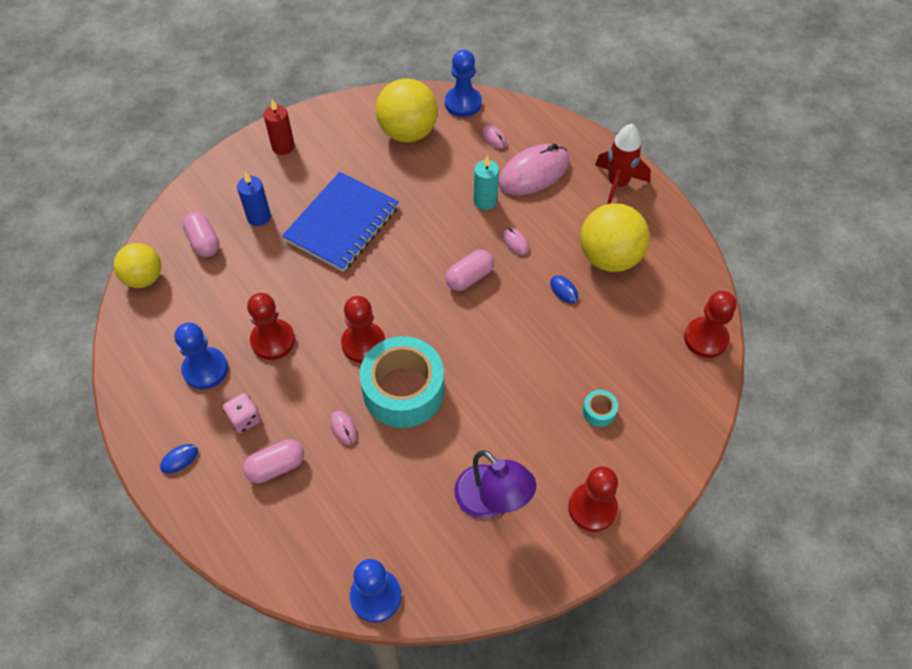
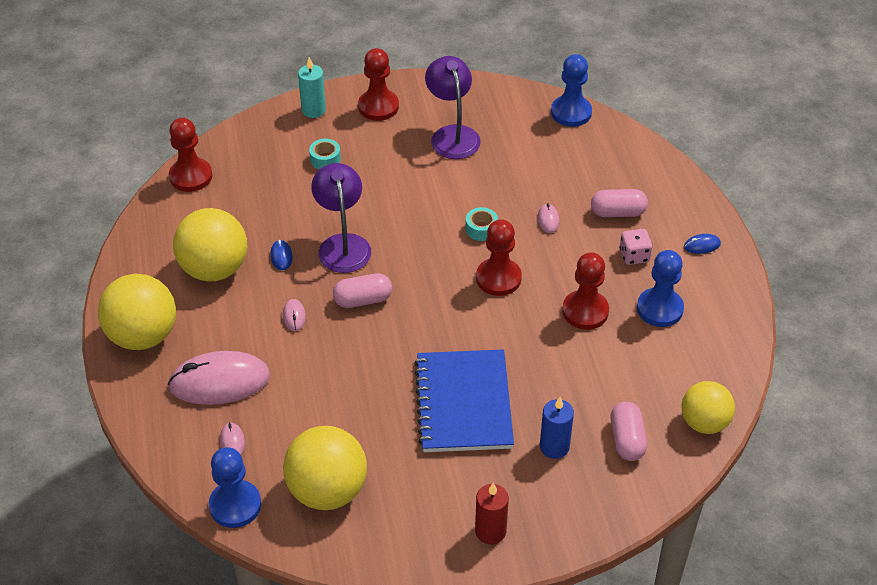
camera: 155 degrees left, 10 degrees down
(342, 223) = (463, 403): blue notebook -> blue notebook turned 60 degrees counterclockwise
(403, 390) = (481, 229): turquoise tape -> turquoise tape, size x0.40
(485, 201) = (295, 370): turquoise candle -> turquoise candle (313, 110)
(519, 323) = (343, 244): none -> purple lamp
(617, 184) = (143, 335): red rocket -> yellow ball

